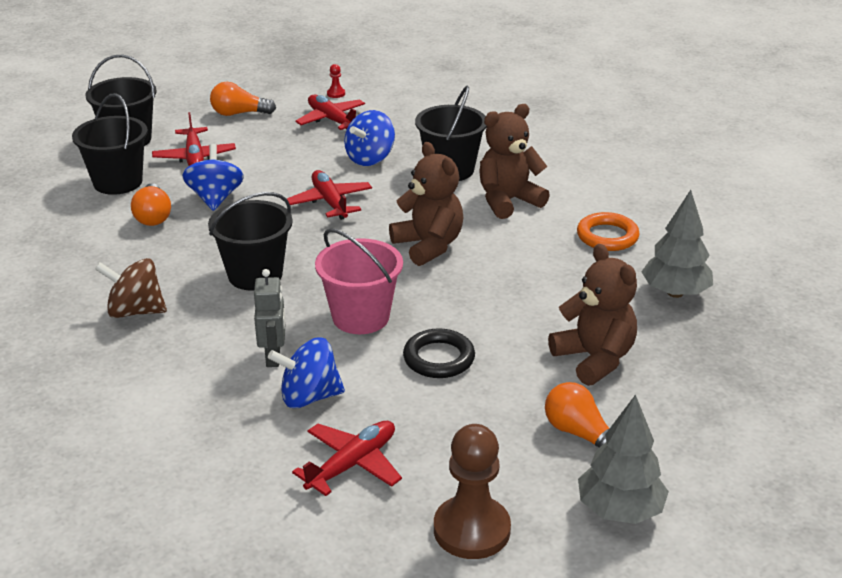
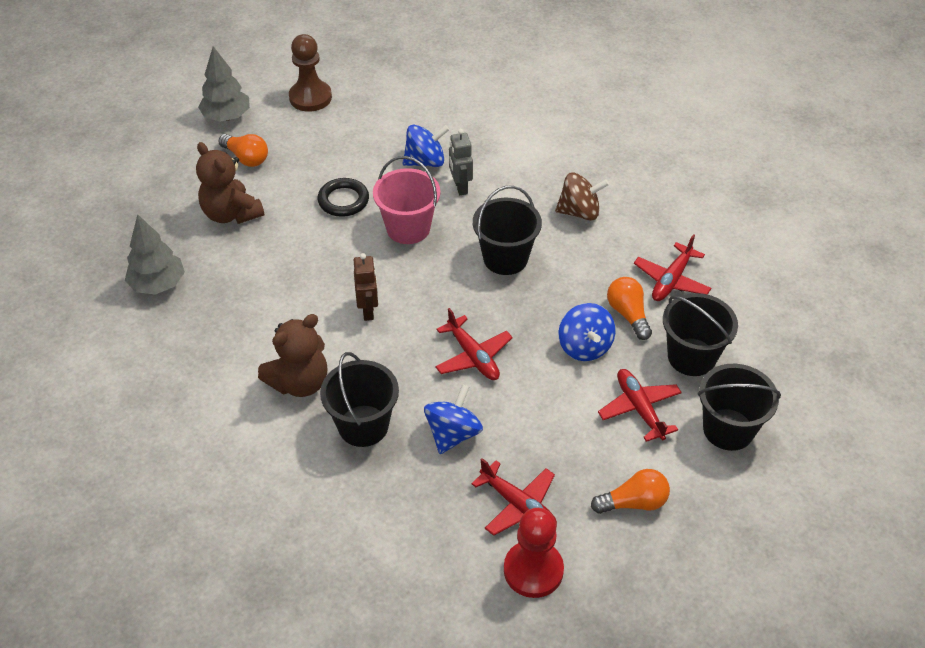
camera: 170 degrees right, 15 degrees up
(336, 94) = (533, 570): red pawn -> red pawn, size x2.49
(352, 464) = (385, 123): red plane -> red plane (671, 280)
(428, 246) = (368, 311): brown teddy bear -> brown robot
(607, 236) = (206, 345): orange ring -> none

